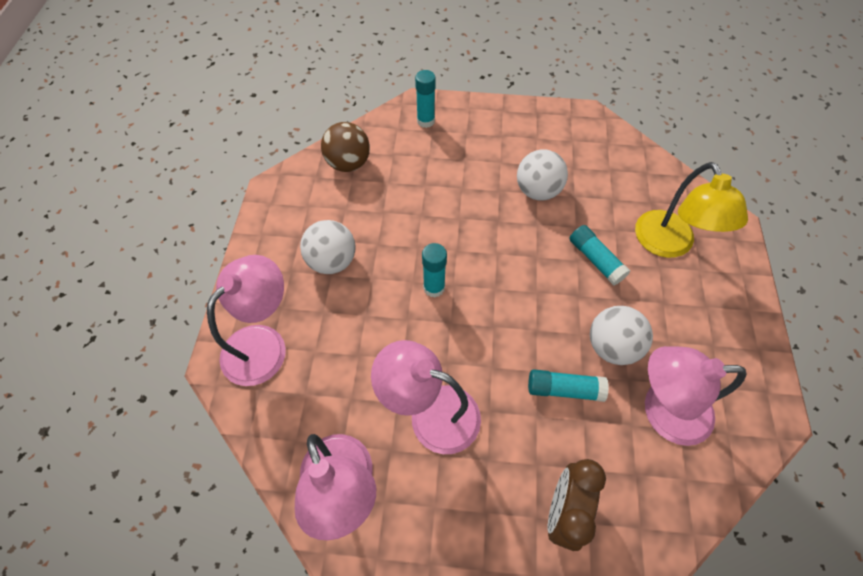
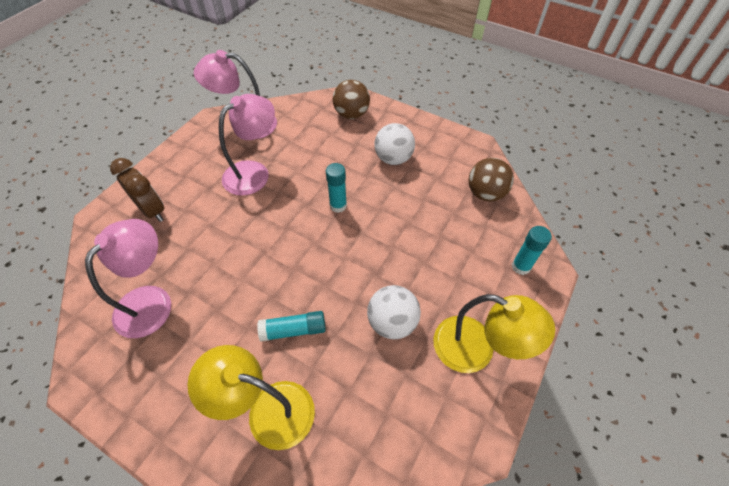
camera: 115 degrees right, 5 degrees down
(263, 343) = (351, 114): pink lamp -> brown ball
(523, 132) = (476, 350): none -> yellow lamp
(564, 389) = (213, 247): turquoise glue stick -> none
(611, 346) = (217, 295): white ball -> none

